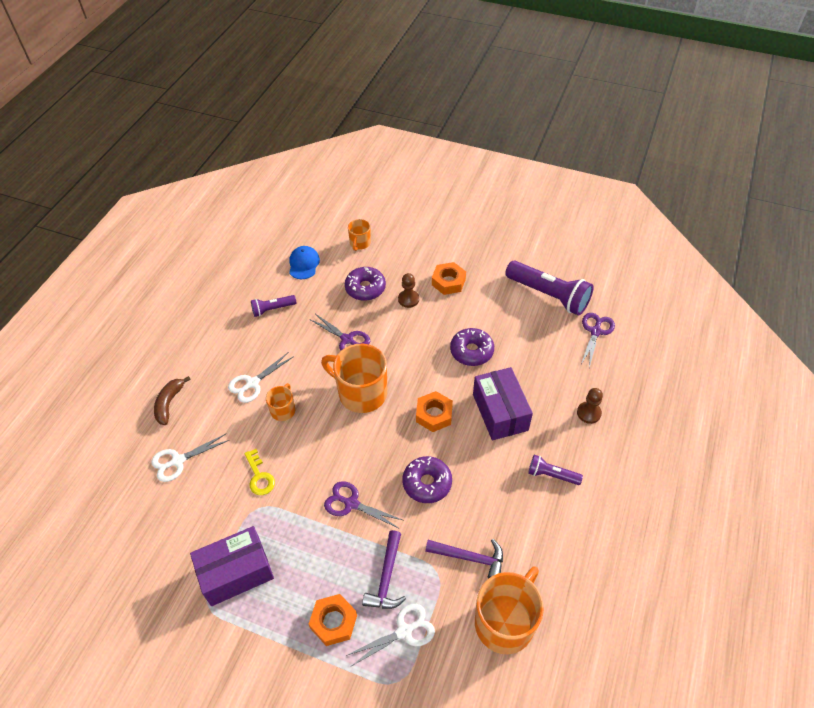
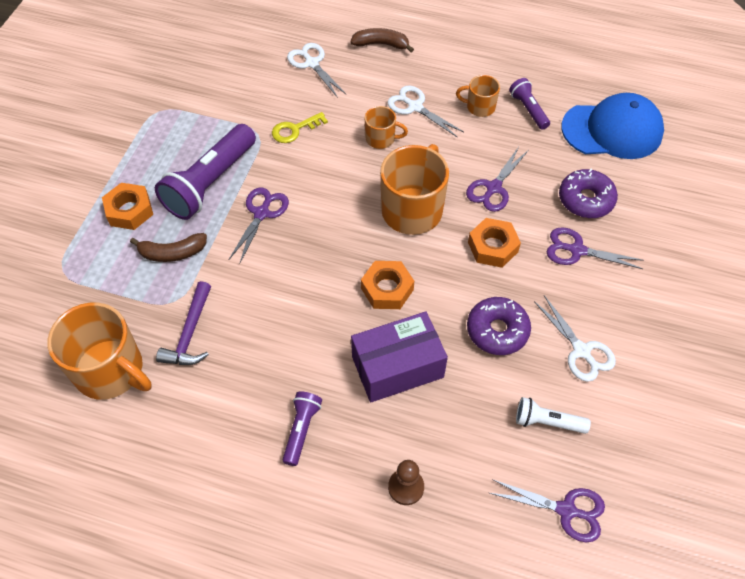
camera: 85 degrees right, 5 degrees up
(236, 572) = (188, 127): purple box -> none
(304, 264) = (612, 130): blue cap -> blue cap, size x1.83
(360, 243) = (669, 186): orange mug -> orange mug (479, 107)
(386, 578) = (172, 253): purple hammer -> brown banana
(404, 631) = (112, 272): white scissors -> white scissors (581, 351)
(408, 299) = (577, 250): brown pawn -> purple scissors
(427, 483) = (288, 285): purple donut -> none
(448, 282) = (623, 298): orange nut -> orange nut (493, 247)
(538, 333) = (547, 422): none -> white flashlight
(548, 295) = (629, 440): purple flashlight -> purple flashlight (210, 183)

